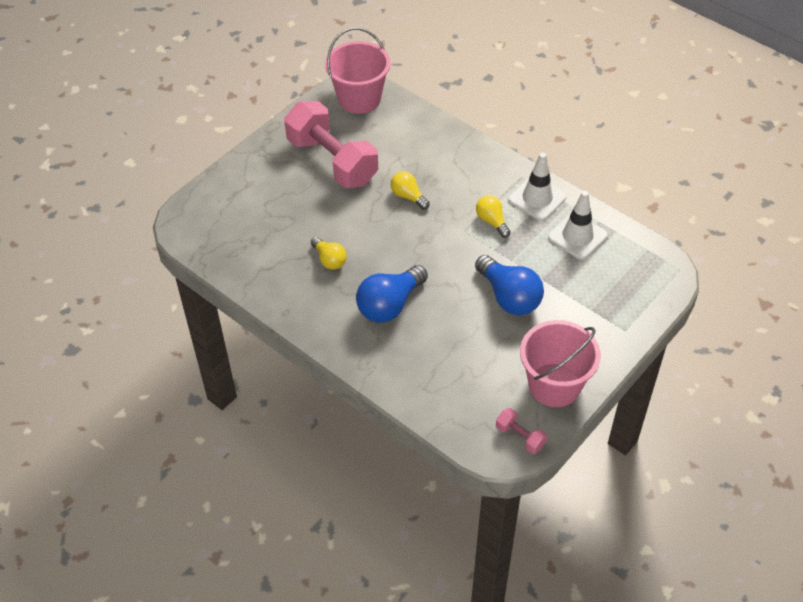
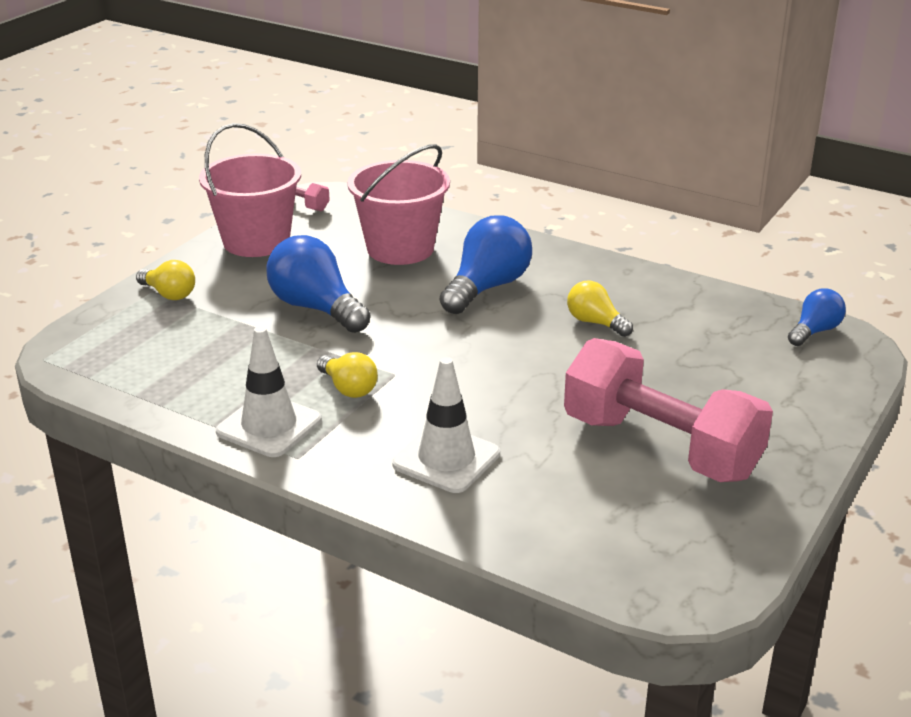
camera: 170 degrees right, 20 degrees down
(197, 235) = (814, 331): none -> blue light bulb
(359, 99) = (665, 567): pink bucket -> pink bucket (400, 248)
(408, 196) = (500, 408): yellow light bulb -> yellow light bulb (169, 294)
(577, 236) = (203, 382): white traffic cone -> white traffic cone (446, 459)

